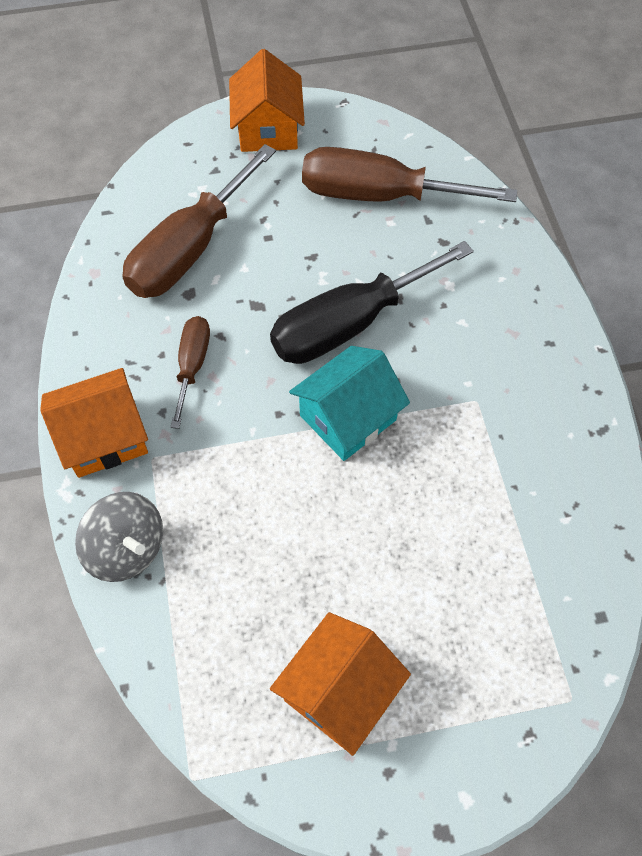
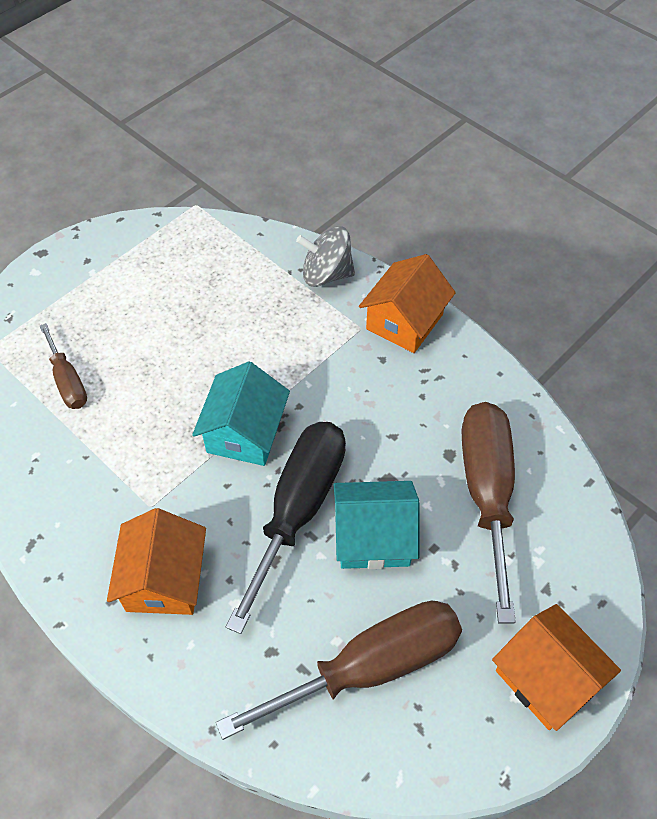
camera: 145 degrees right, 5 degrees down
(192, 365) = (392, 401): brown screwdriver -> brown screwdriver (68, 381)
(307, 270) = (373, 537): none -> turquoise house
(339, 691) = (139, 278): orange house -> orange house (164, 579)

